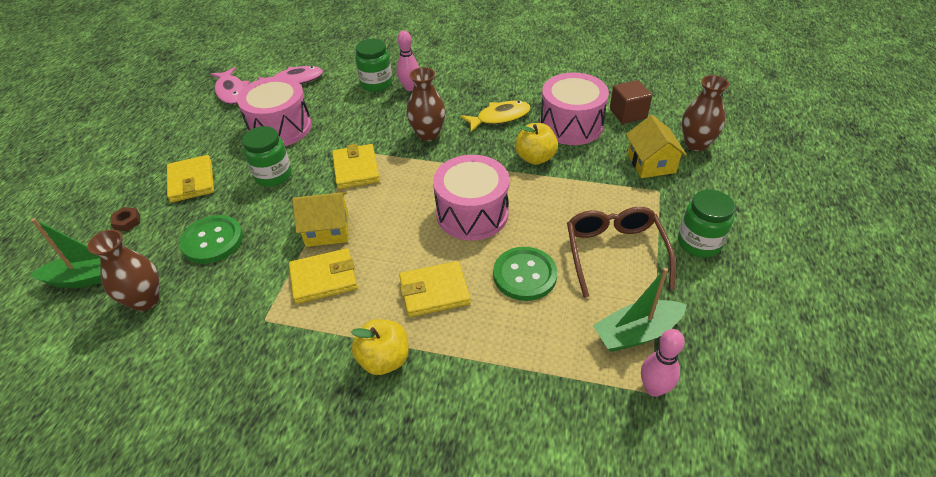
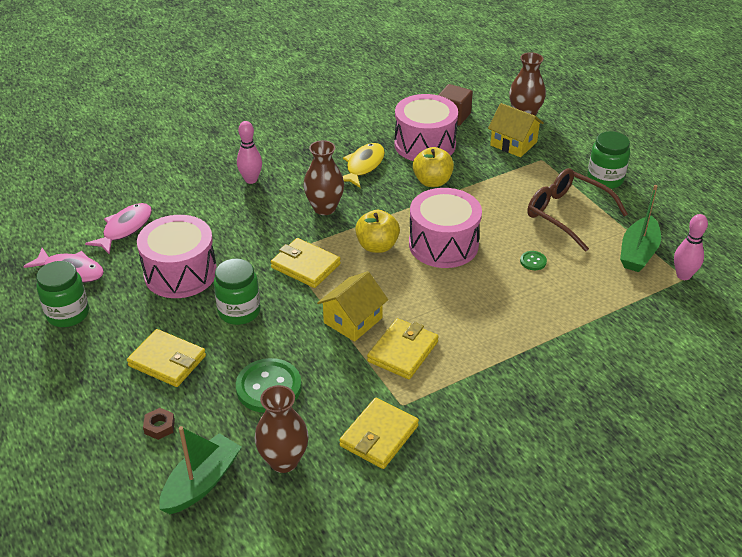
camera: 45 degrees left, 5 degrees down
(376, 83) = (214, 191): green jar -> green jar (68, 314)
(384, 359) = (520, 367): yellow apple -> yellow apple (377, 246)
(434, 291) = (491, 308): yellow wallet -> yellow wallet (379, 436)
(524, 275) = (533, 261): green button -> green button, size x0.46

